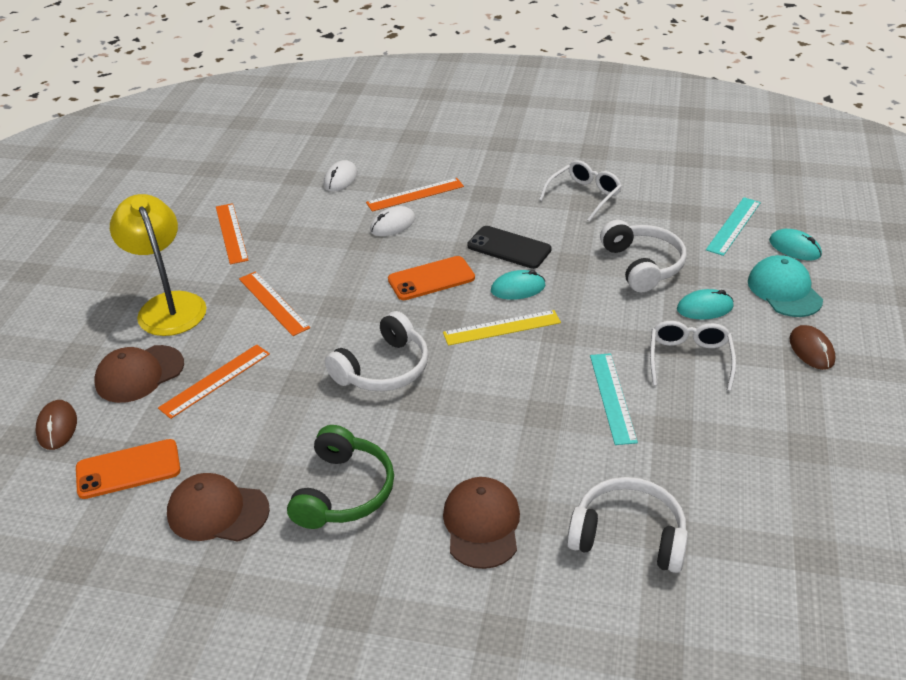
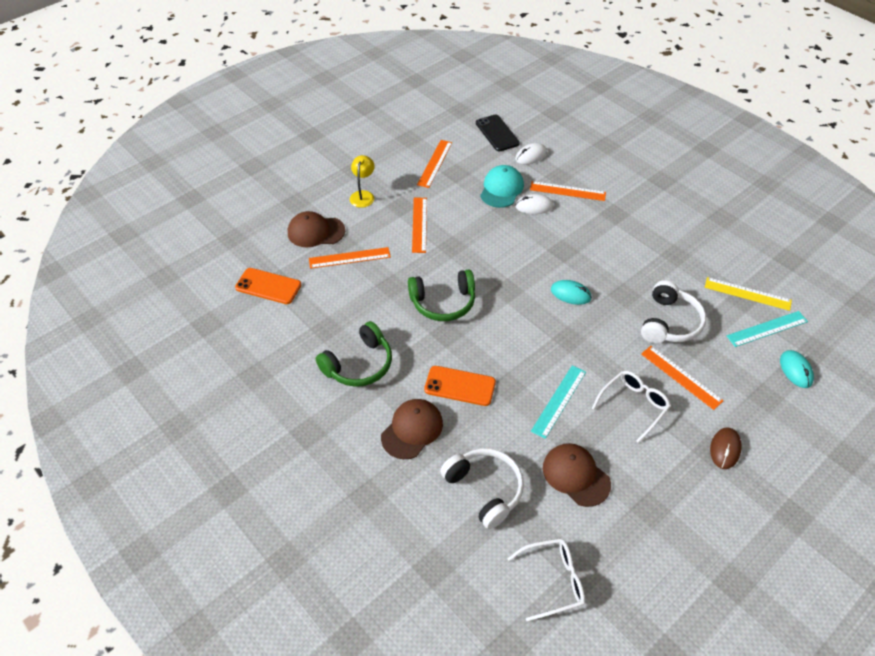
camera: 35 degrees right, 10 degrees up
(57, 427) = (254, 241): brown mouse -> none
(168, 305) = (363, 195): yellow lamp -> yellow lamp, size x0.55
(217, 512) = (290, 337): brown cap -> brown cap (576, 475)
(383, 368) = (443, 302): white headphones -> green headphones
(431, 279) = (523, 258): orange phone -> orange phone (460, 386)
(502, 327) = (535, 315): yellow ruler -> yellow ruler (747, 293)
(509, 248) = (592, 262): black phone -> black phone (497, 133)
(584, 196) = (680, 249): white glasses -> white glasses (552, 581)
(704, 308) = (681, 377): turquoise mouse -> orange ruler
(784, 290) = (752, 397): turquoise cap -> turquoise cap (501, 189)

